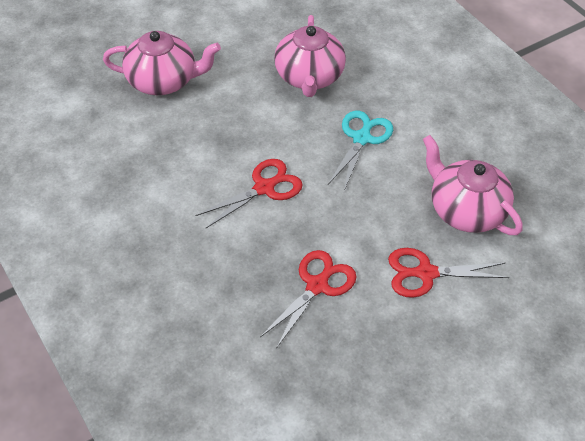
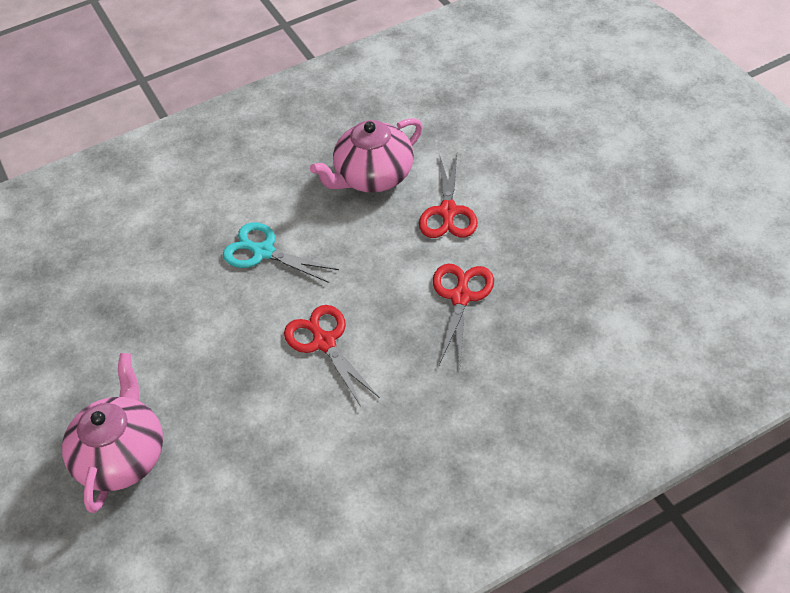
camera: 80 degrees left, 0 degrees up
(309, 77) = (155, 297): pink teapot -> none
(317, 286) = (460, 297): red scissors -> red scissors turned 60 degrees clockwise

